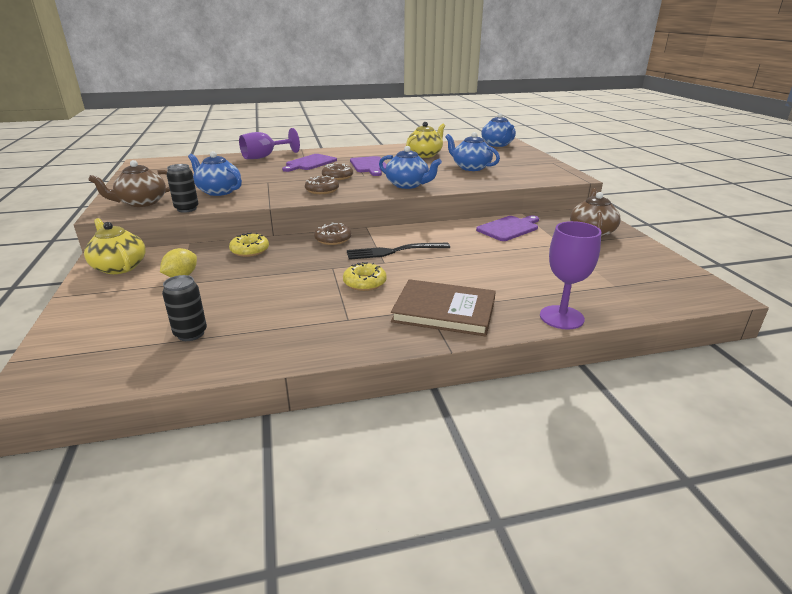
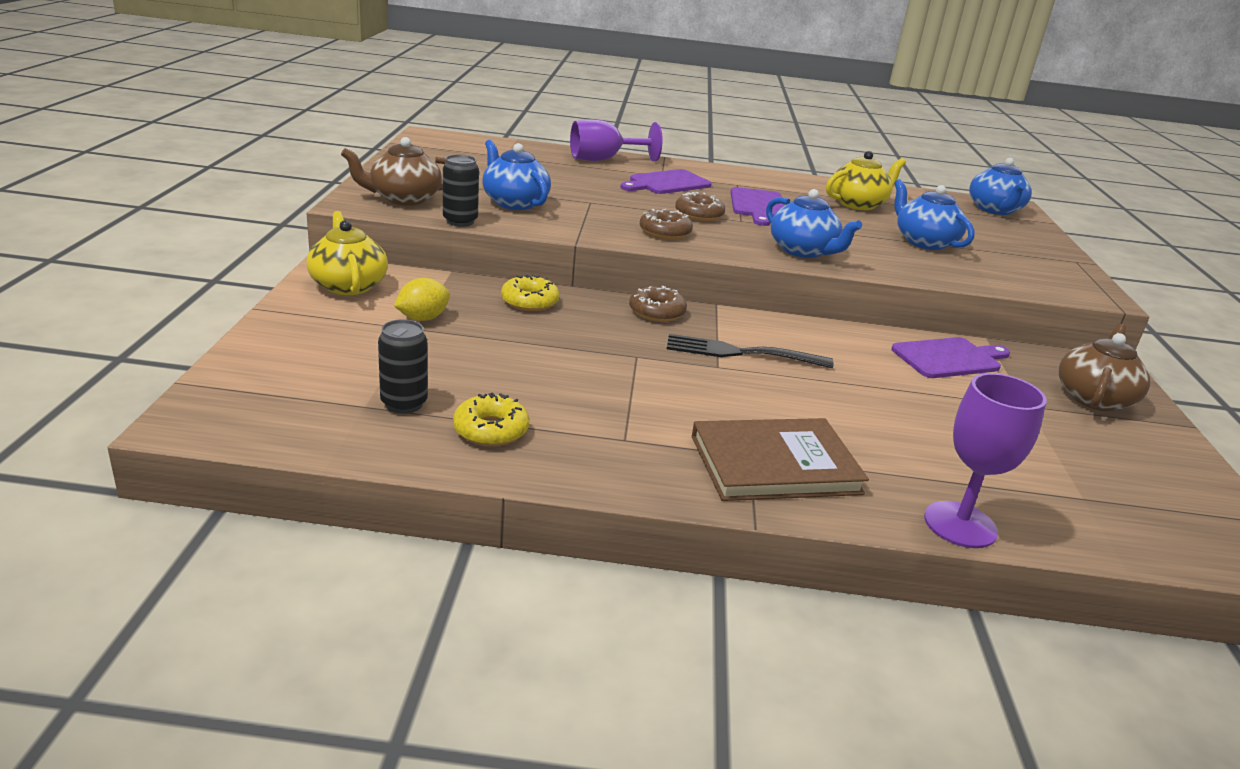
camera: 15 degrees right, 0 degrees up
(364, 283) = (674, 391): yellow donut -> yellow donut (491, 430)
(444, 311) = (774, 464): brown book -> brown book turned 45 degrees counterclockwise

